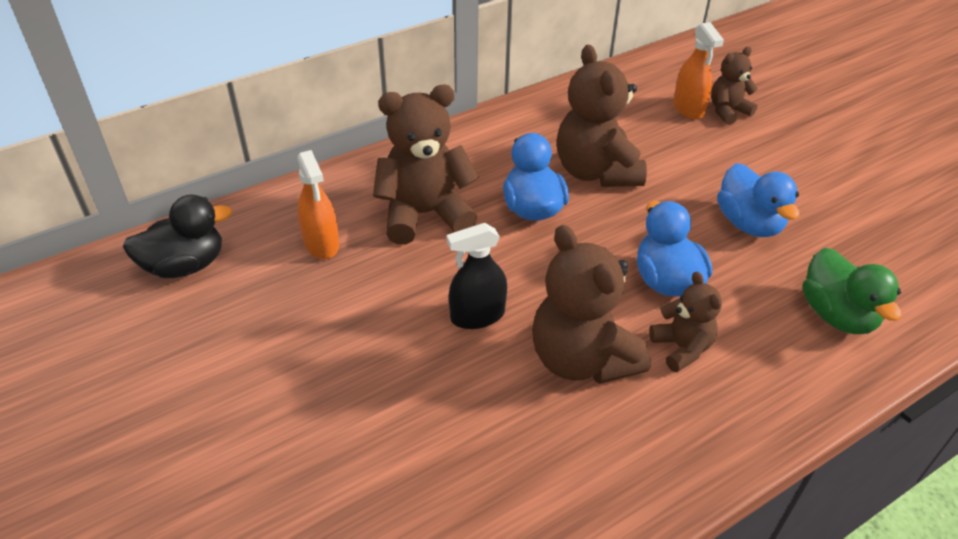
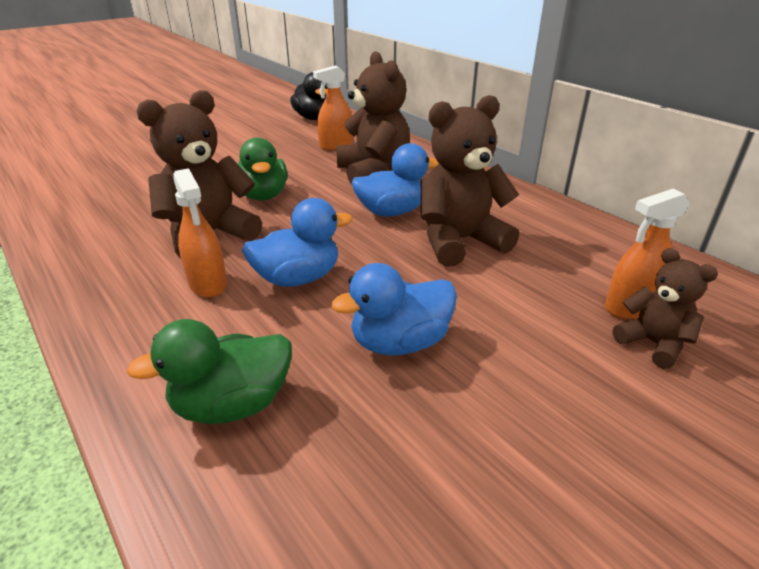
camera: 85 degrees right, 10 degrees down
(477, 316) = (262, 195): black spray bottle -> green duck
(681, 348) = (208, 283): brown teddy bear -> orange spray bottle

